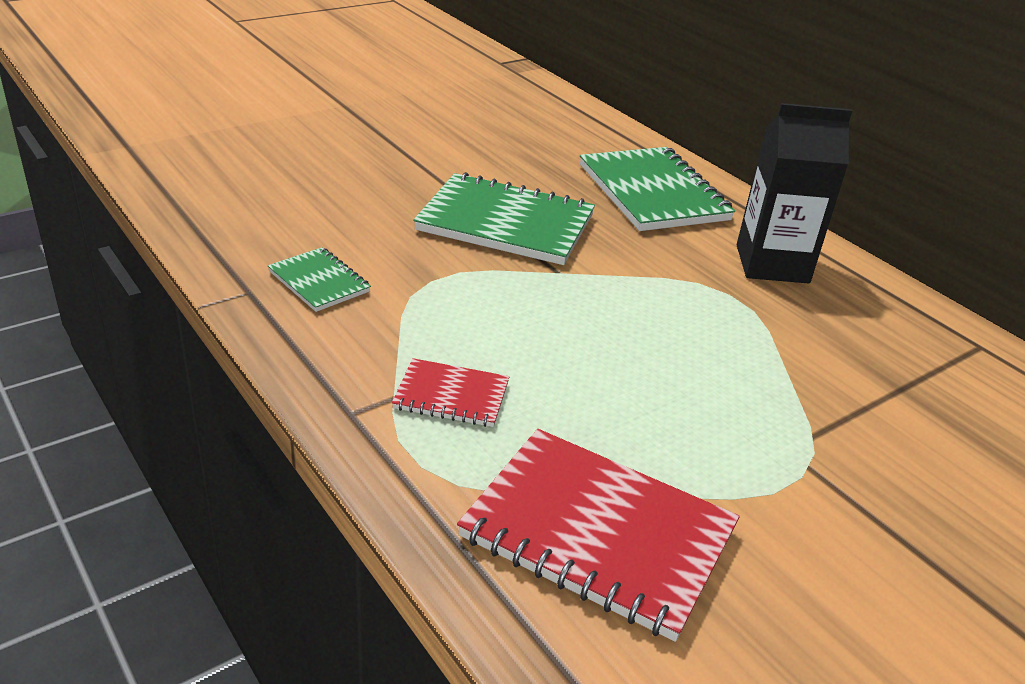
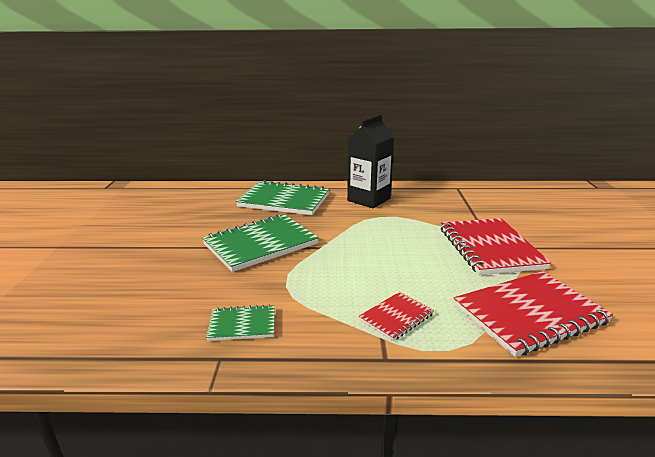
camera: 50 degrees left, 10 degrees down
(774, 443) = (489, 248): none -> red notebook

